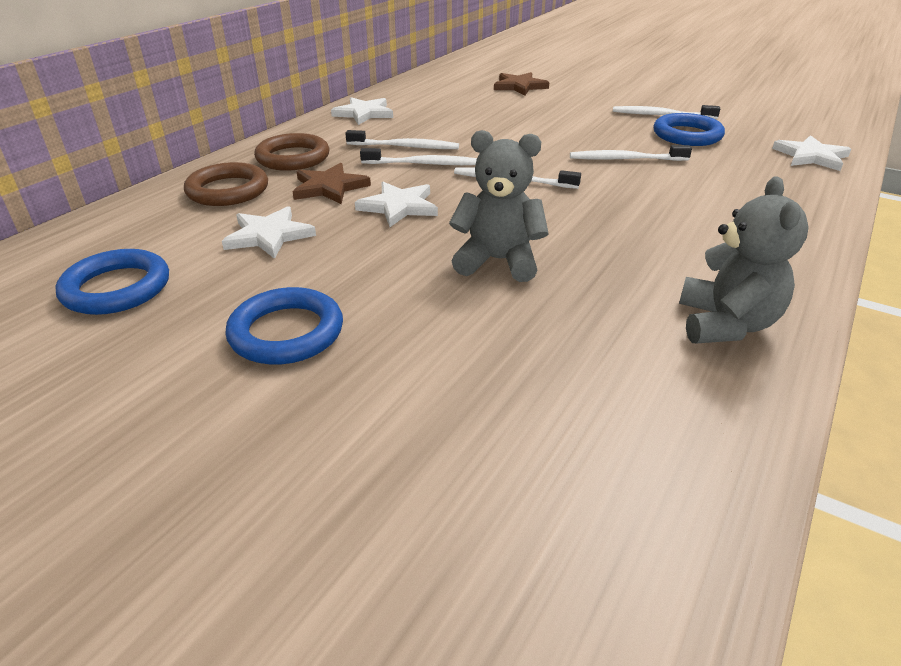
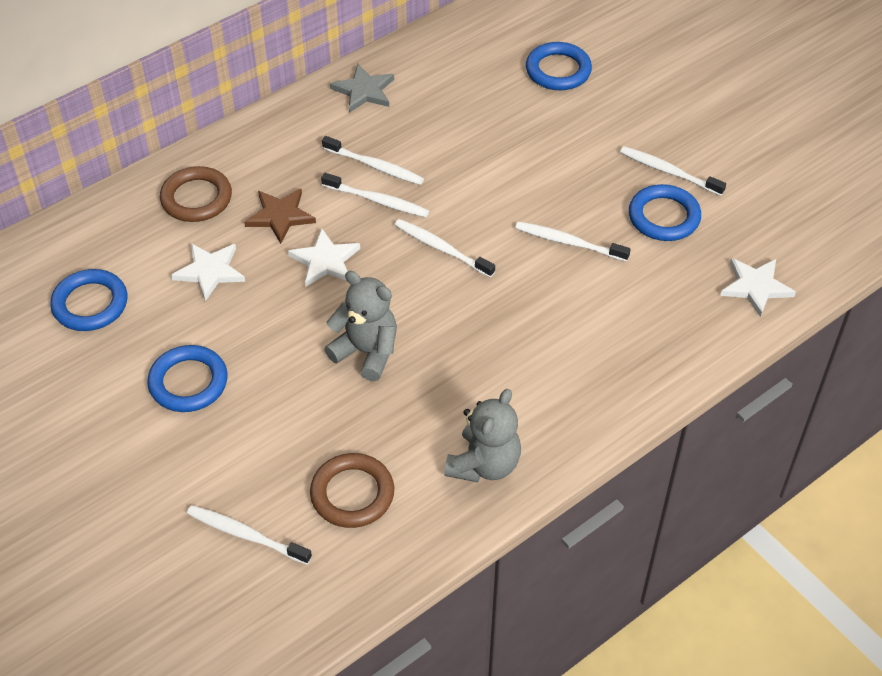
camera: 20 degrees right, 15 degrees up
(293, 158) = (266, 159): brown ring -> brown ring (352, 494)
(364, 113) = (364, 91): white star -> grey star
(475, 491) = (246, 534): none -> white toothbrush
(519, 86) = (558, 70): brown star -> blue ring

